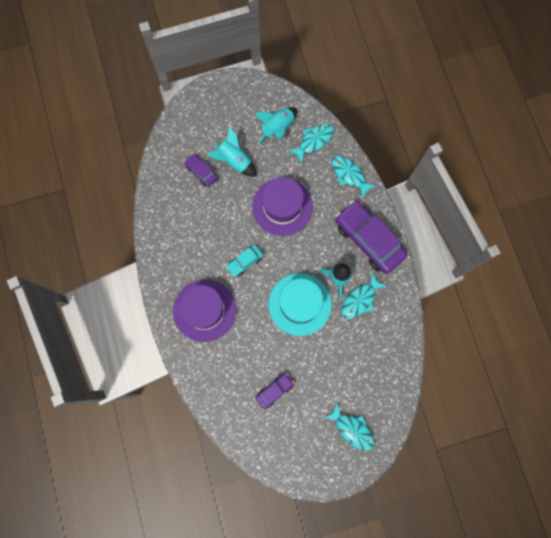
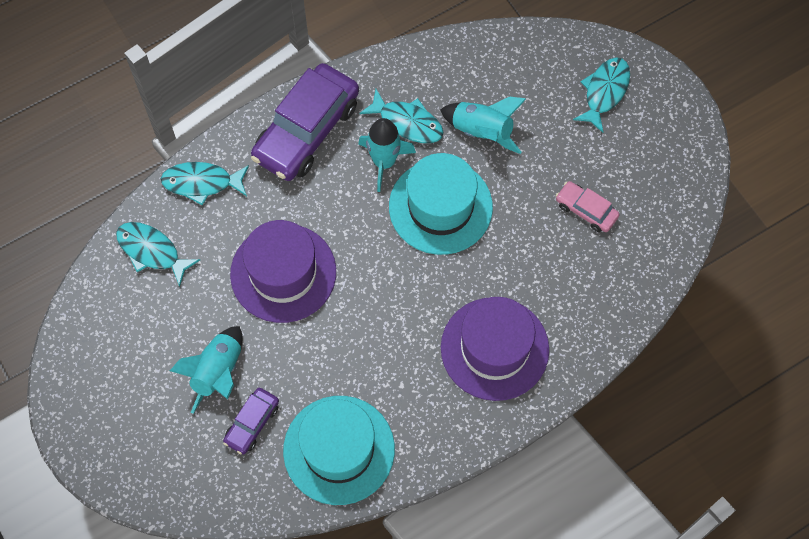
camera: 105 degrees left, 10 degrees down
(173, 212) = (339, 450): none -> turquoise hat
(245, 262) = (395, 307): turquoise car -> none
(274, 390) = (586, 210): purple car -> pink car
(278, 128) = (140, 315): turquoise rocket -> turquoise rocket (482, 132)
(349, 175) = (202, 183): turquoise fish -> turquoise fish turned 60 degrees clockwise

